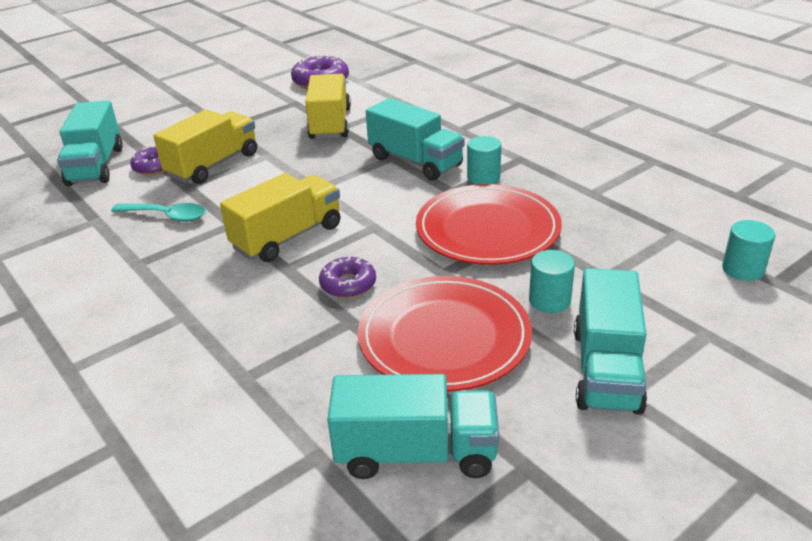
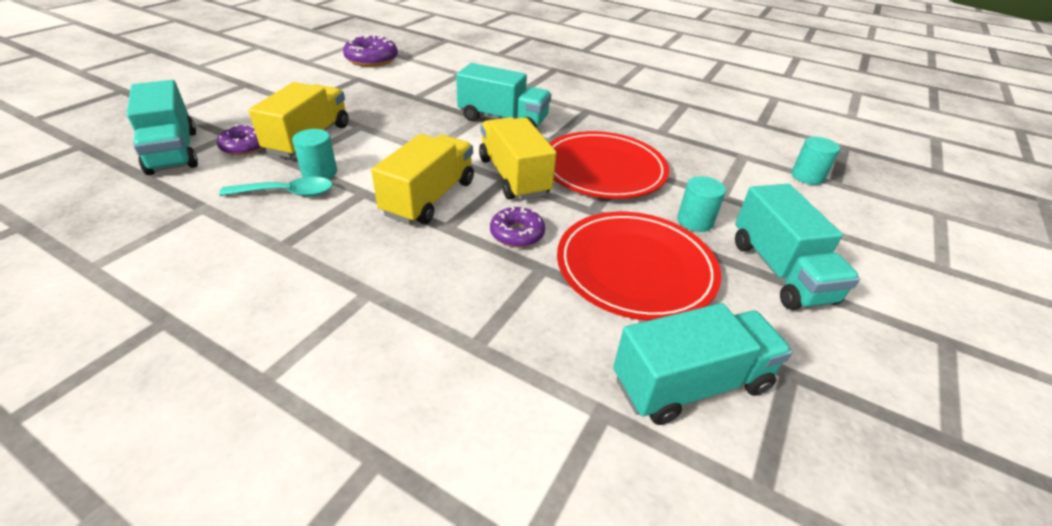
camera: 25 degrees left, 5 degrees up
(330, 124) = (404, 94): yellow truck -> yellow truck (514, 176)
(483, 177) = (569, 127): turquoise cylinder -> turquoise cylinder (319, 172)

